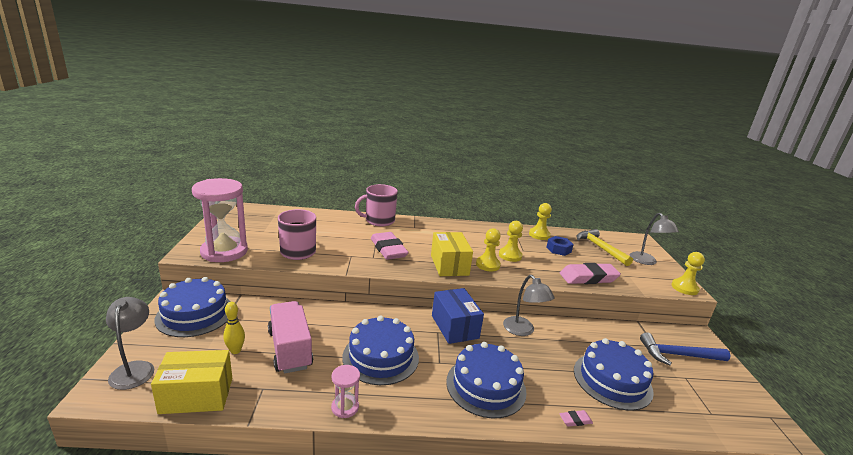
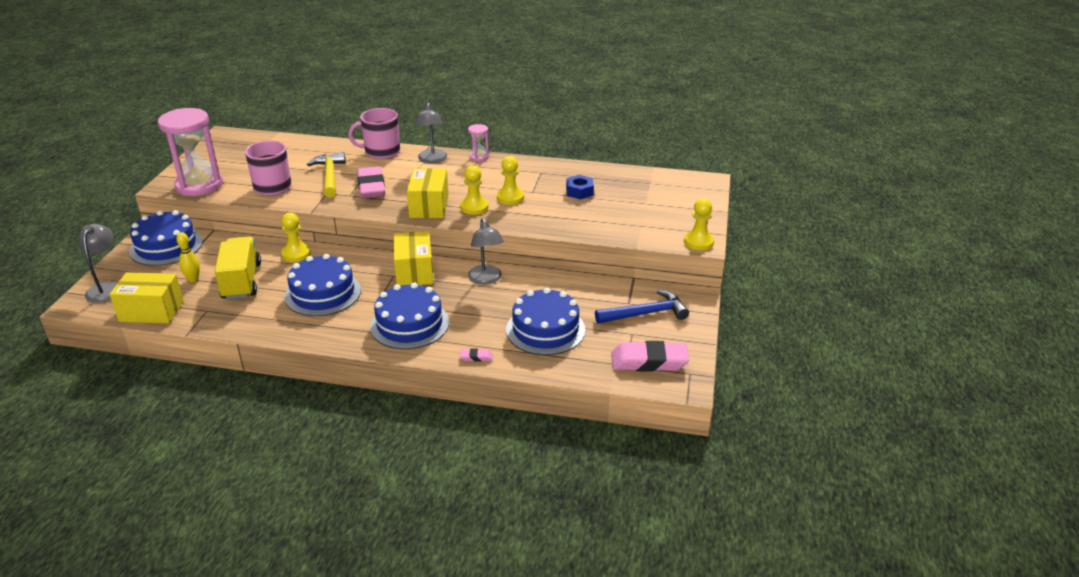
camera: 15 degrees right, 10 degrees up
(290, 349) = (241, 281): pink truck -> yellow truck
(345, 407) = (270, 330): pink hourglass -> pink hourglass (479, 157)
(454, 327) = (414, 271): blue box -> yellow box
(539, 235) = (571, 173): yellow pawn -> yellow pawn (296, 254)
(588, 278) = (585, 226): pink eraser -> pink eraser (649, 361)
(600, 248) = (637, 191): yellow hammer -> yellow hammer (329, 176)
(646, 261) = (683, 209): grey lamp -> grey lamp (432, 160)
(678, 355) = (646, 313): blue hammer -> blue hammer turned 150 degrees clockwise

